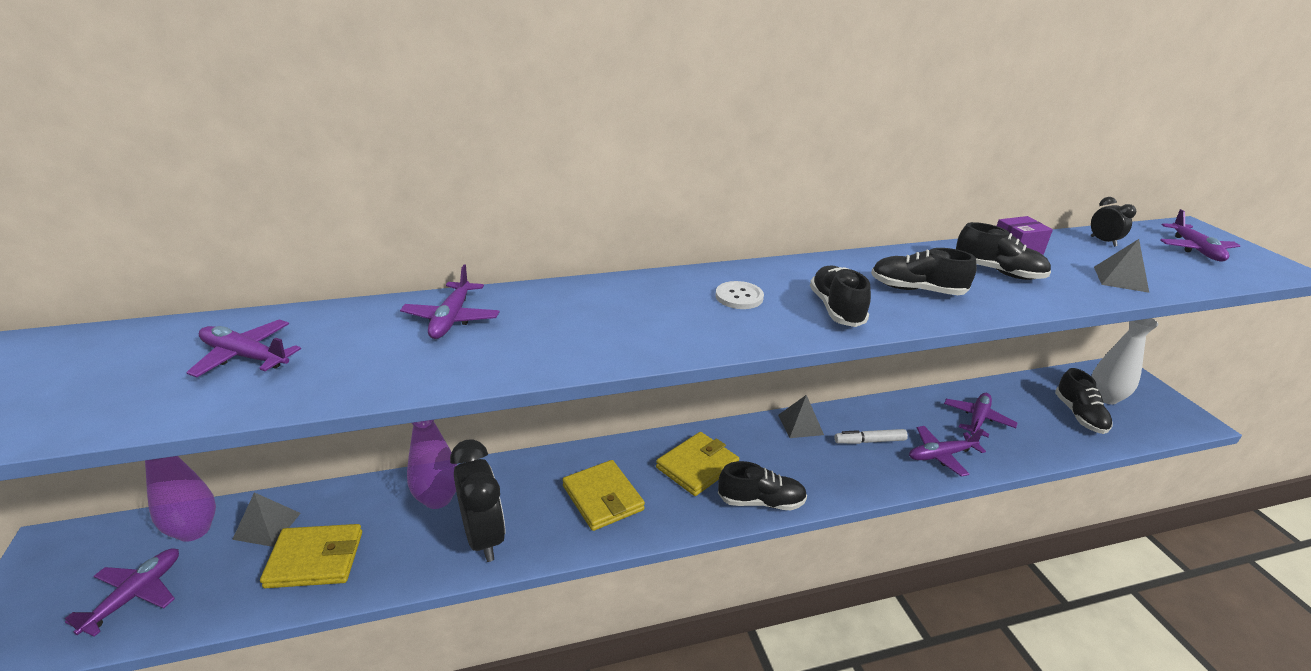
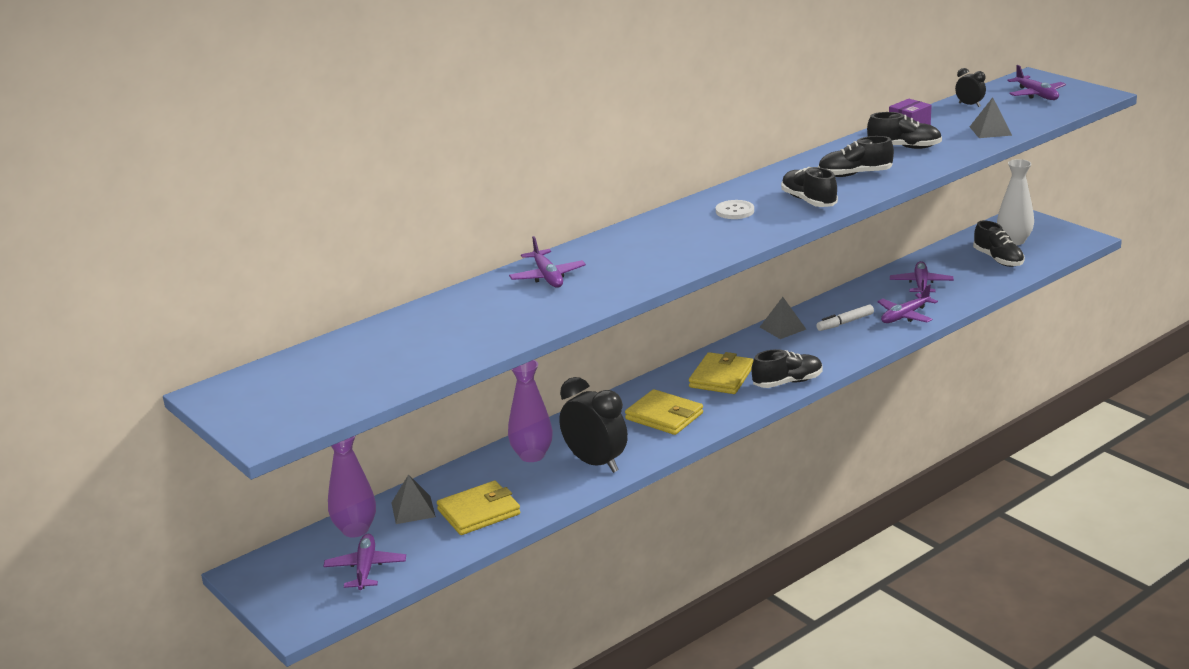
camera: 20 degrees left, 5 degrees down
(245, 356) = (439, 332): purple plane -> none

